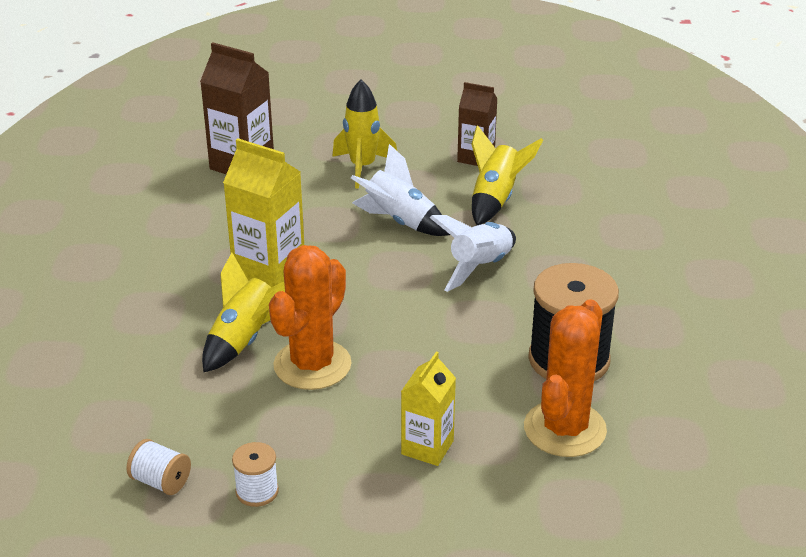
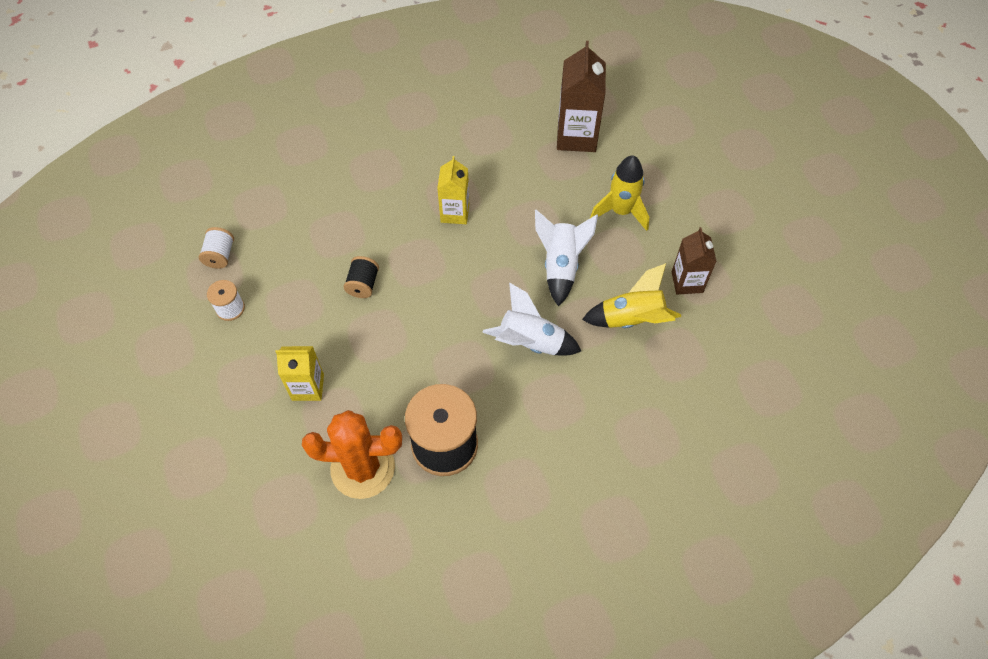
camera: 65 degrees right, 25 degrees up
(245, 340) = (372, 235): yellow rocket -> none
(269, 270) = (455, 213): yellow carton -> yellow carton, size x0.64
(312, 365) = (363, 284): orange cactus -> black spool

